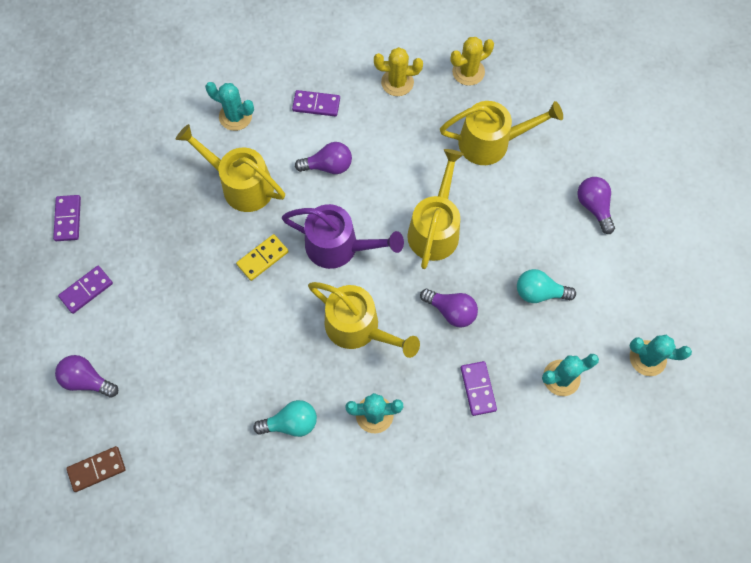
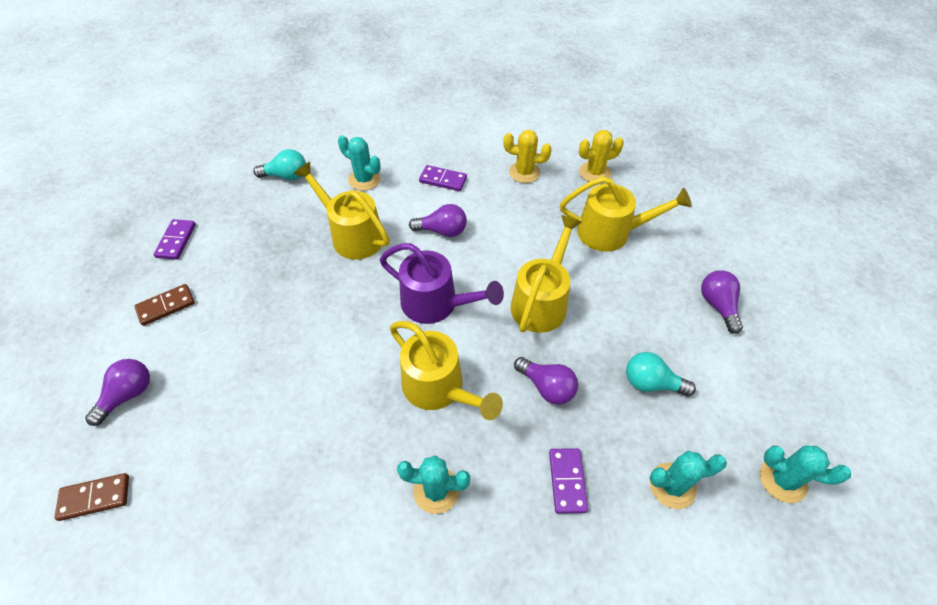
camera: 10 degrees right, 15 degrees down
(86, 290) = (166, 306): purple domino -> brown domino
(87, 380) = (128, 395): purple light bulb -> purple light bulb turned 90 degrees clockwise
(263, 258) = (354, 303): yellow domino -> none
(291, 423) = (335, 483): turquoise light bulb -> turquoise light bulb (286, 176)

